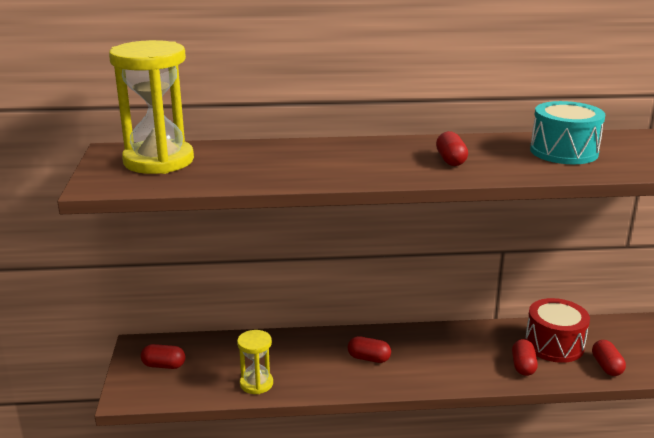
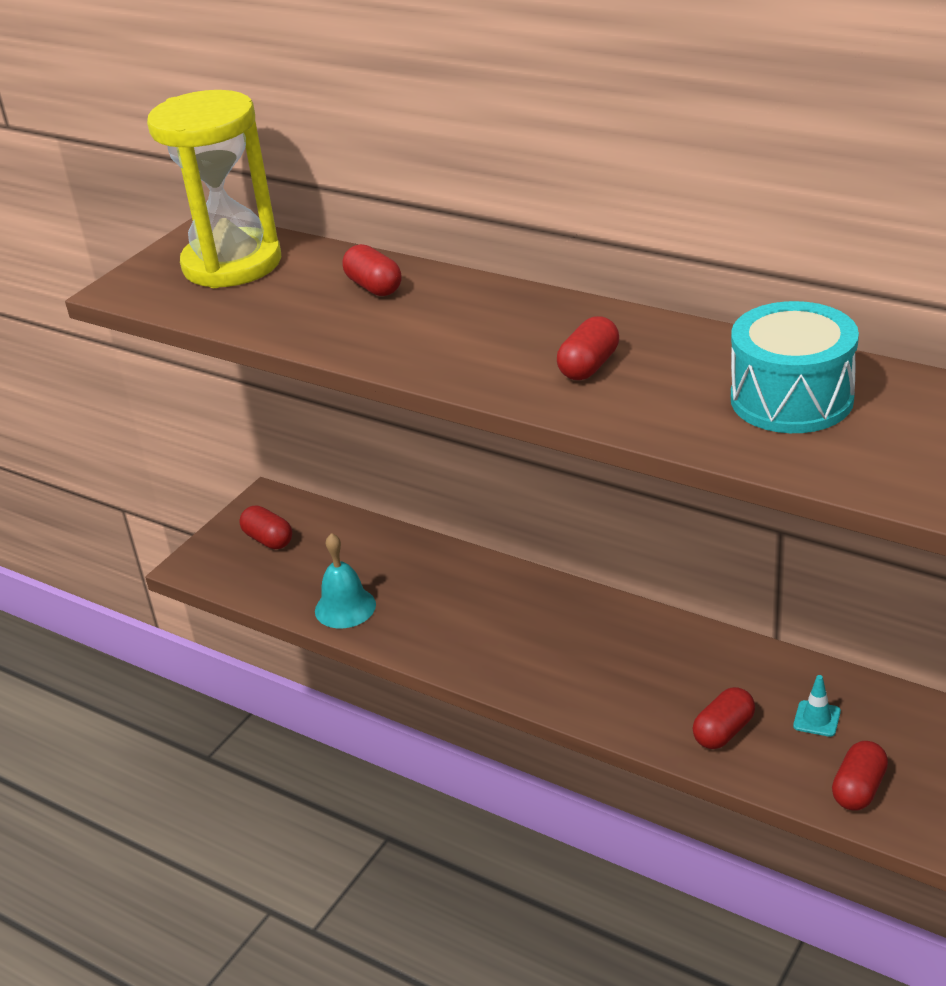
camera: 40 degrees right, 10 degrees up
(256, 383) = (345, 607): yellow hourglass -> turquoise bell
(369, 358) = (518, 629): red capsule -> red capsule (374, 287)
(554, 345) = (816, 719): red drum -> turquoise traffic cone

